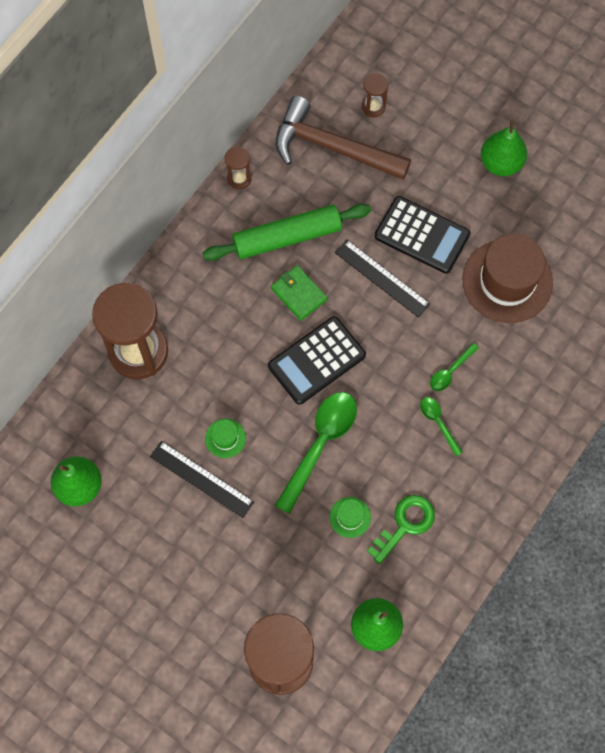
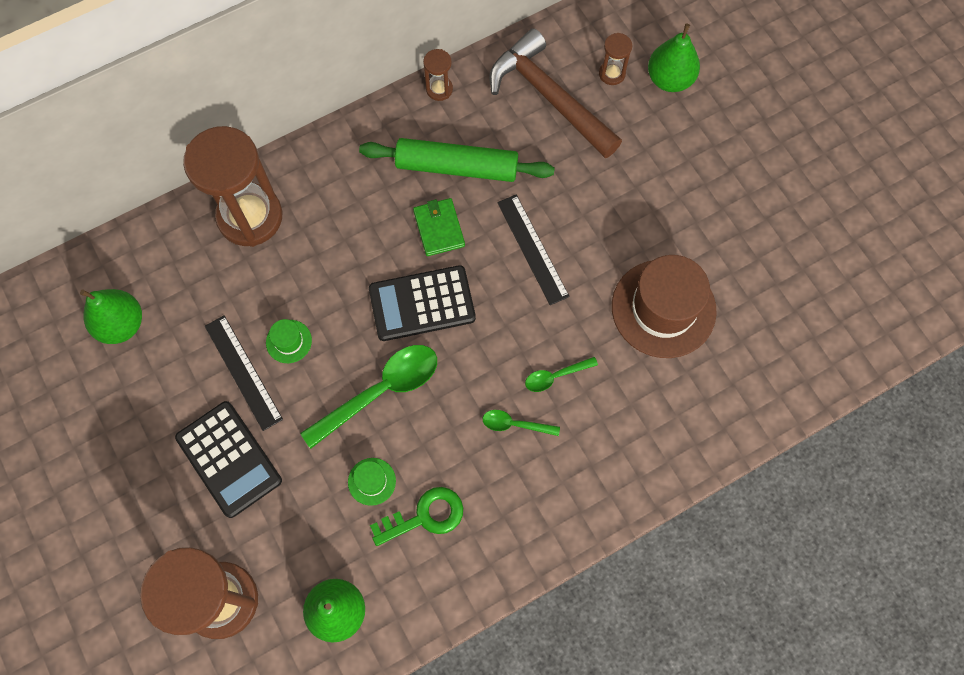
camera: 25 degrees right, 0 degrees up
(422, 235) = (596, 223): black calculator -> black calculator (229, 459)
(438, 423) = (515, 424): green spoon -> green spoon turned 75 degrees counterclockwise
(501, 163) = (717, 184): green pear -> green pear (669, 79)

